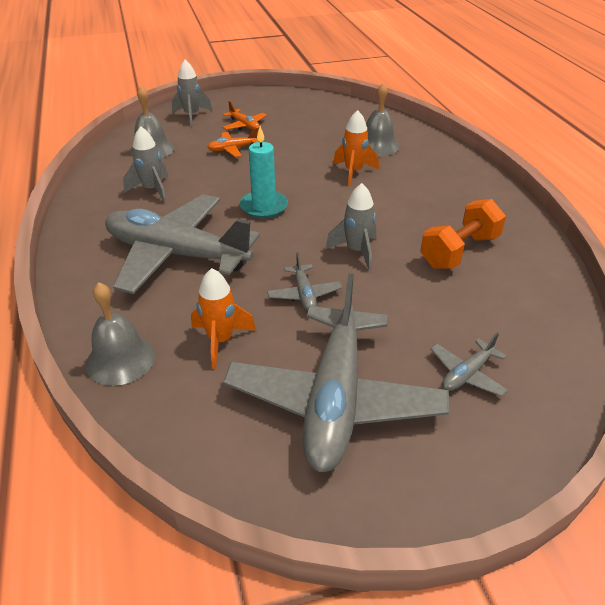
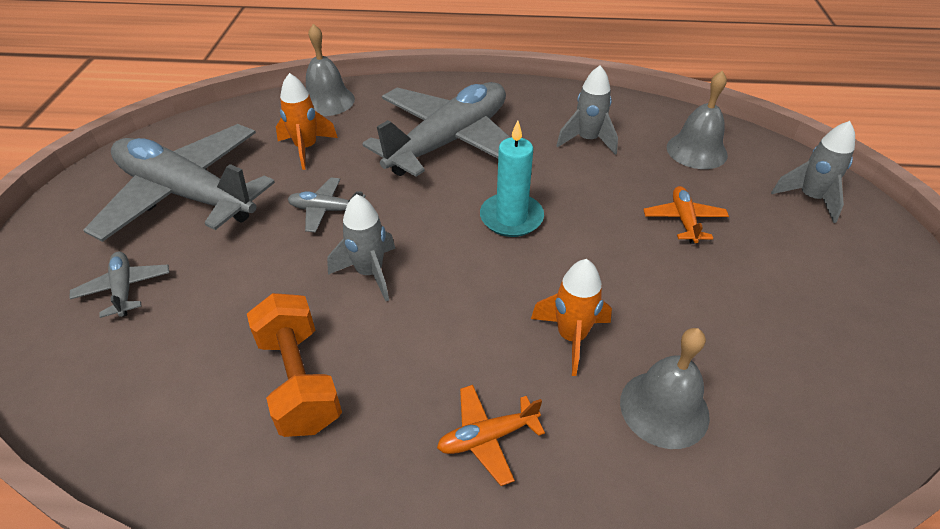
camera: 110 degrees right, 5 degrees up
(244, 125) = (770, 248): orange plane -> orange plane (487, 437)

